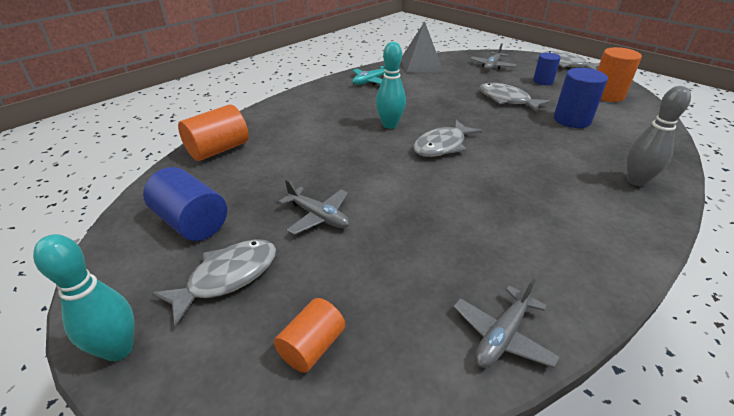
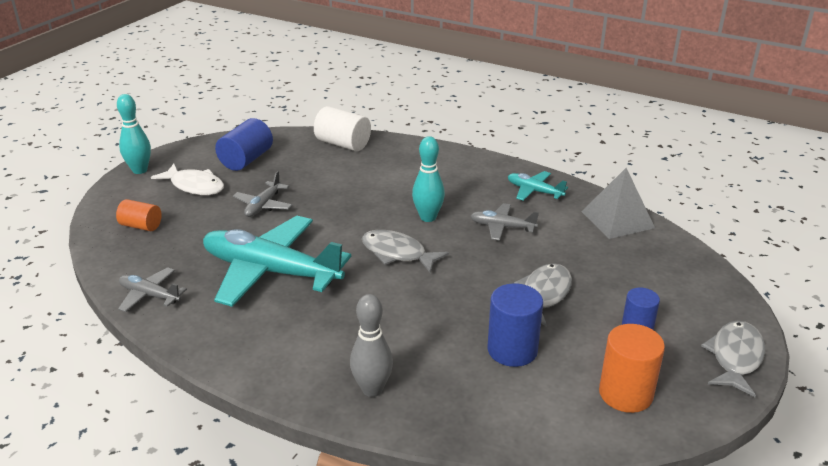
camera: 75 degrees right, 5 degrees down
(218, 150) = (343, 144): orange cylinder -> white cylinder
(227, 277) = (194, 186): grey fish -> white fish
(460, 221) = (271, 271): none -> turquoise plane
(492, 66) = (663, 280): grey plane -> grey plane (502, 227)

